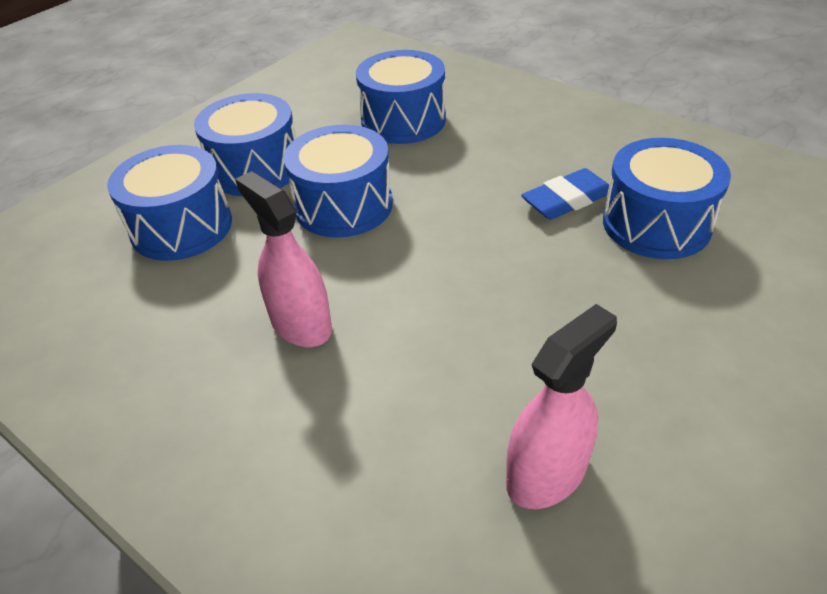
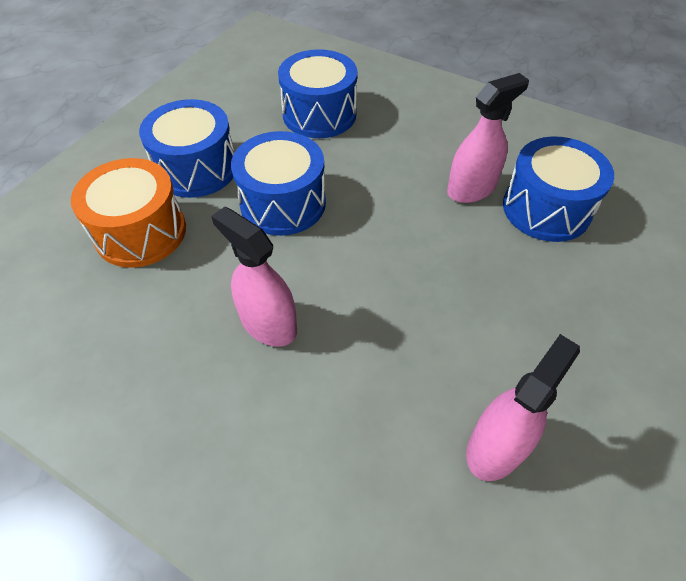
camera: 10 degrees left, 10 degrees up
(181, 227) = (141, 232): blue drum -> orange drum
(567, 200) = (471, 189): blue eraser -> pink spray bottle

